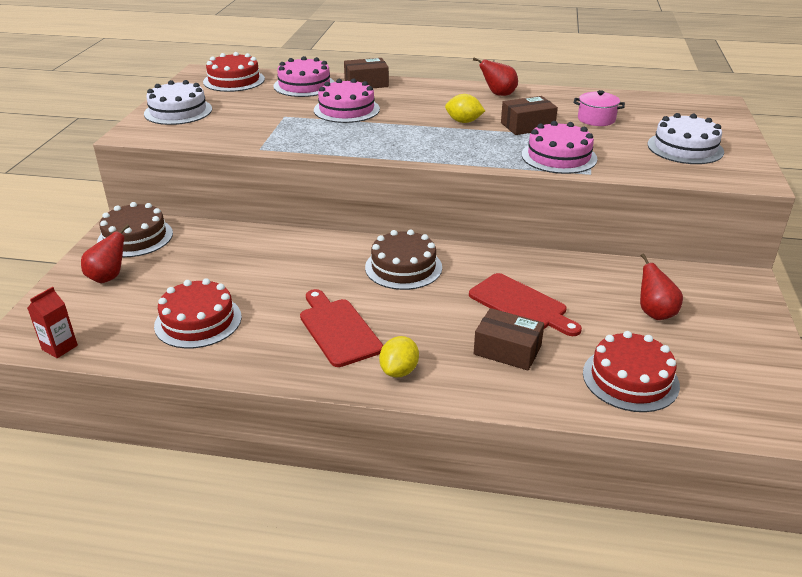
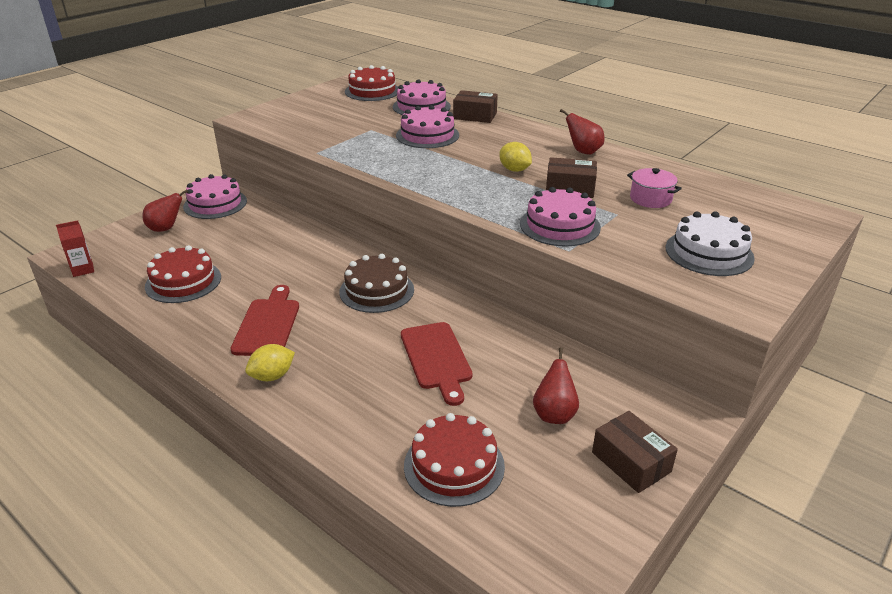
camera: 30 degrees right, 0 degrees up
(135, 237) = (215, 204): brown cake -> pink cake
(178, 111) = (299, 108): white cake -> none
(507, 350) = (377, 394): brown box -> brown box (631, 462)

